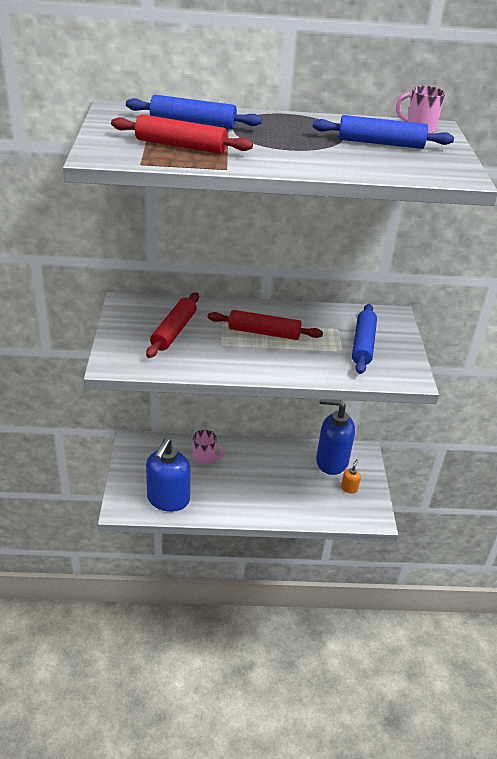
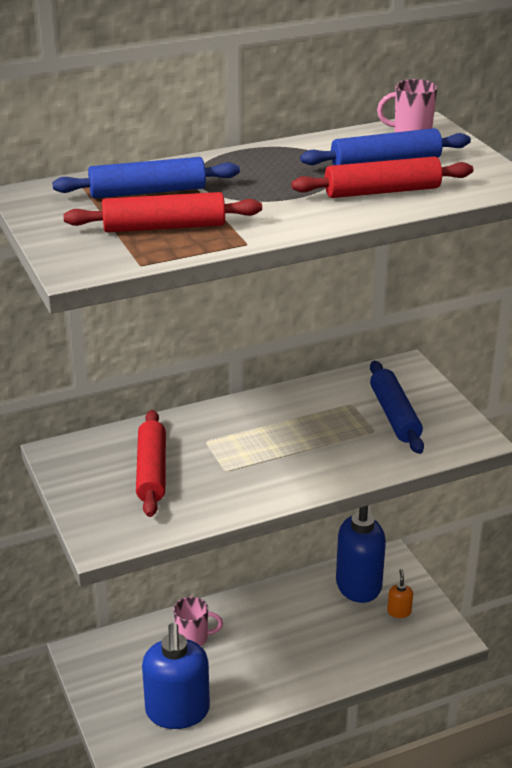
camera: 20 degrees left, 5 degrees down
(264, 332) = (266, 437): red rolling pin -> red rolling pin (382, 191)

